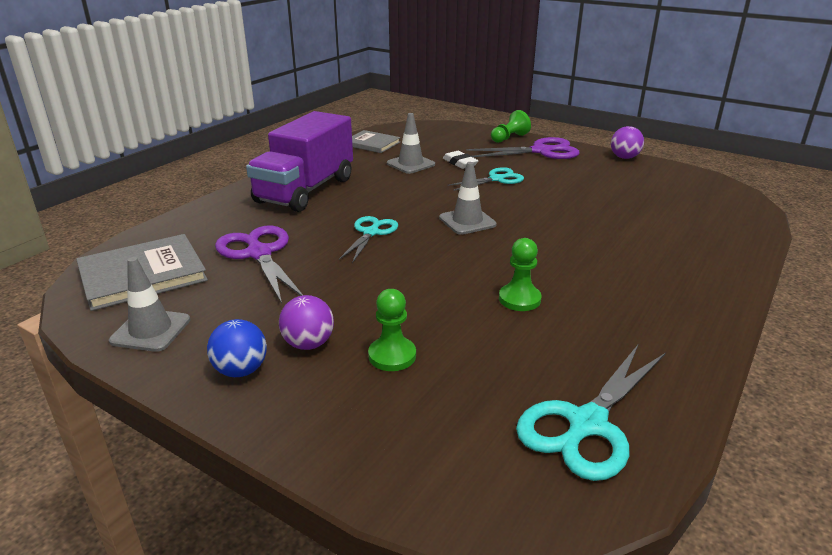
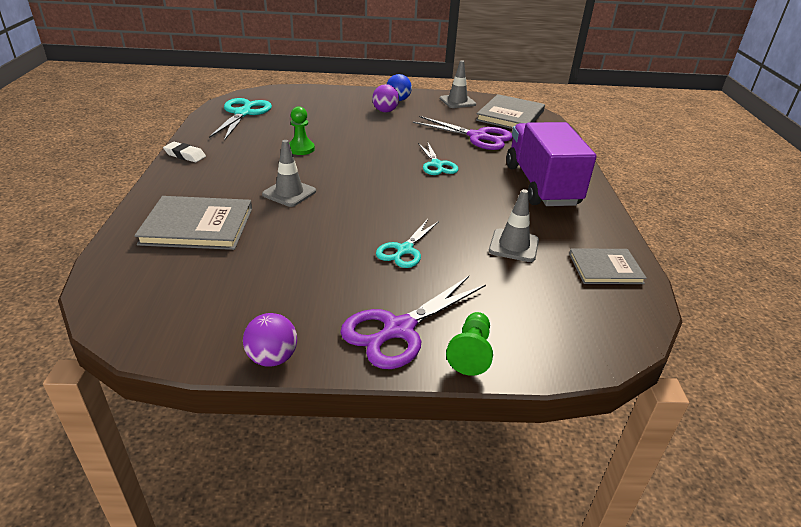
camera: 145 degrees right, 5 degrees up
(392, 356) = (343, 115): green pawn -> none
(460, 163) = (469, 265): white eraser -> white eraser (185, 155)
(467, 221) = (382, 191): grey traffic cone -> grey traffic cone (289, 193)
(675, 234) = (197, 226): none -> grey book

